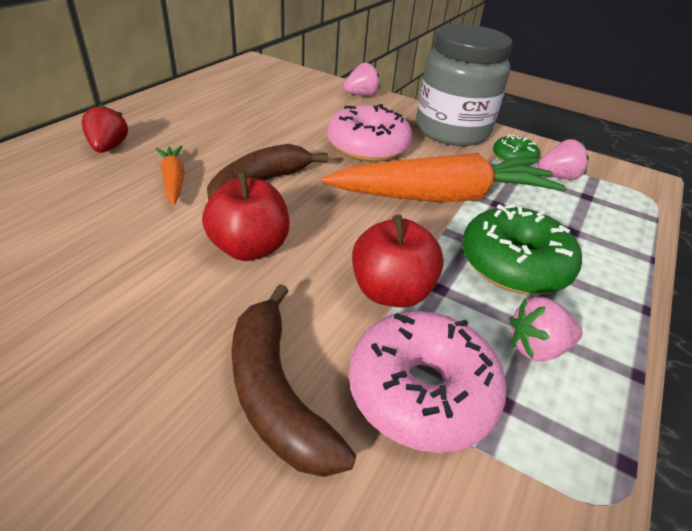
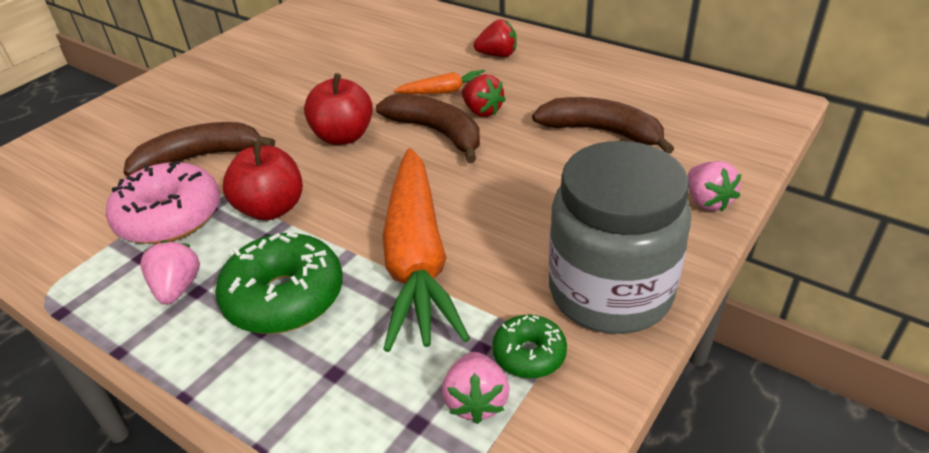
camera: 100 degrees right, 0 degrees up
(225, 161) = (482, 111): none -> red strawberry
(275, 115) = (602, 132): none -> brown banana
(368, 147) = (534, 203): pink donut -> none

